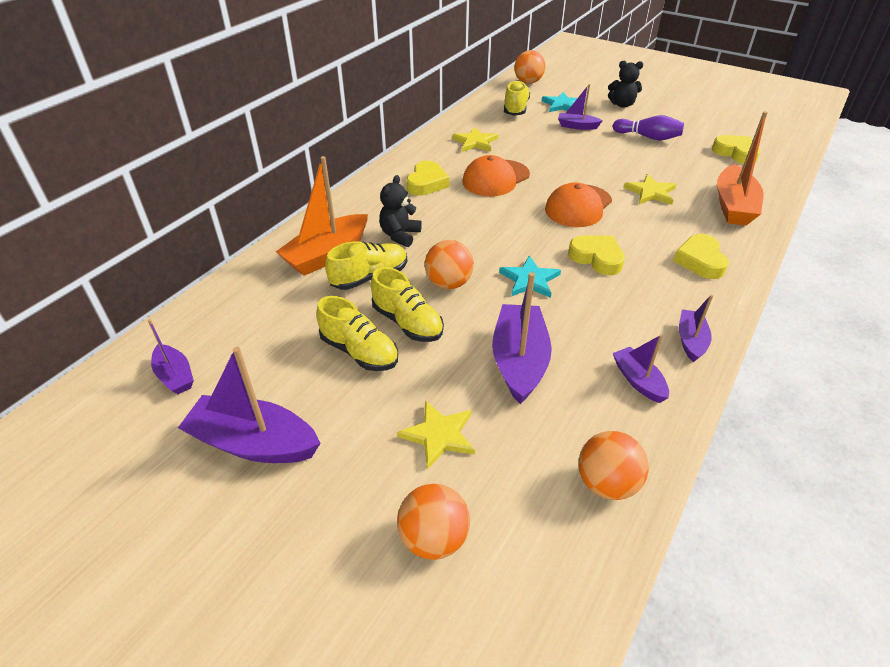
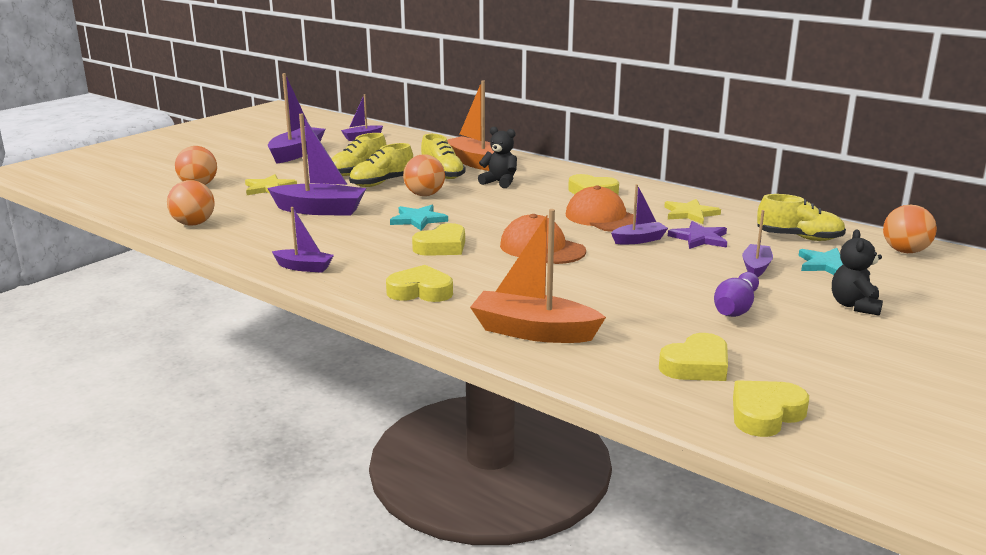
camera: 95 degrees right, 20 degrees down
(529, 141) = (700, 238): none -> purple star
(638, 380) = (273, 243): purple boat -> purple boat (639, 240)
(651, 192) = (571, 288): yellow star -> none
(773, 139) = (765, 414): none -> yellow heart

